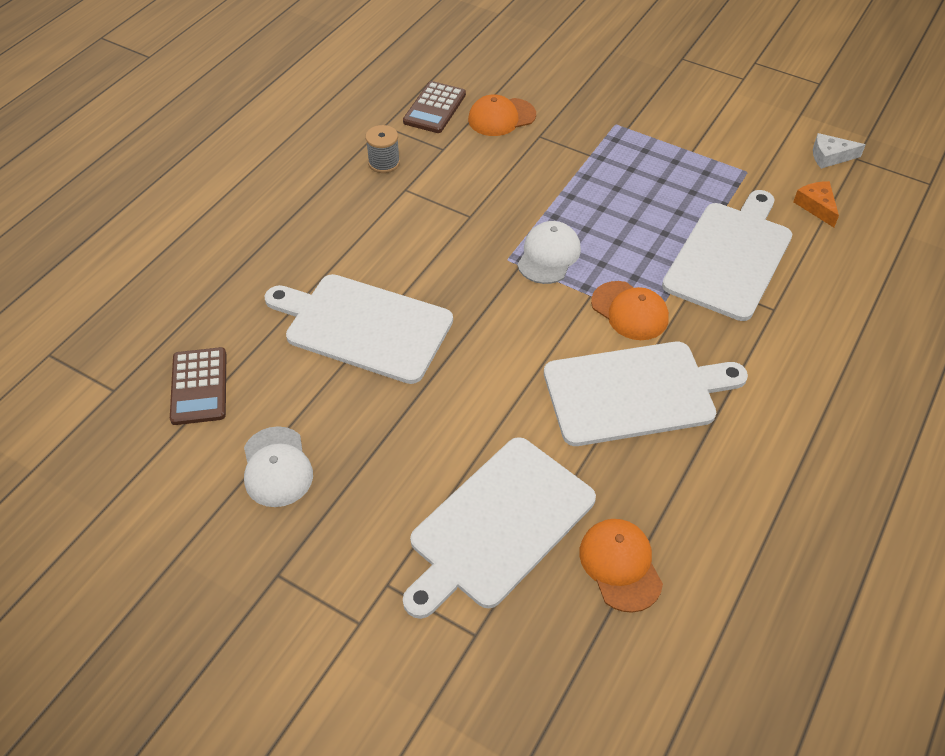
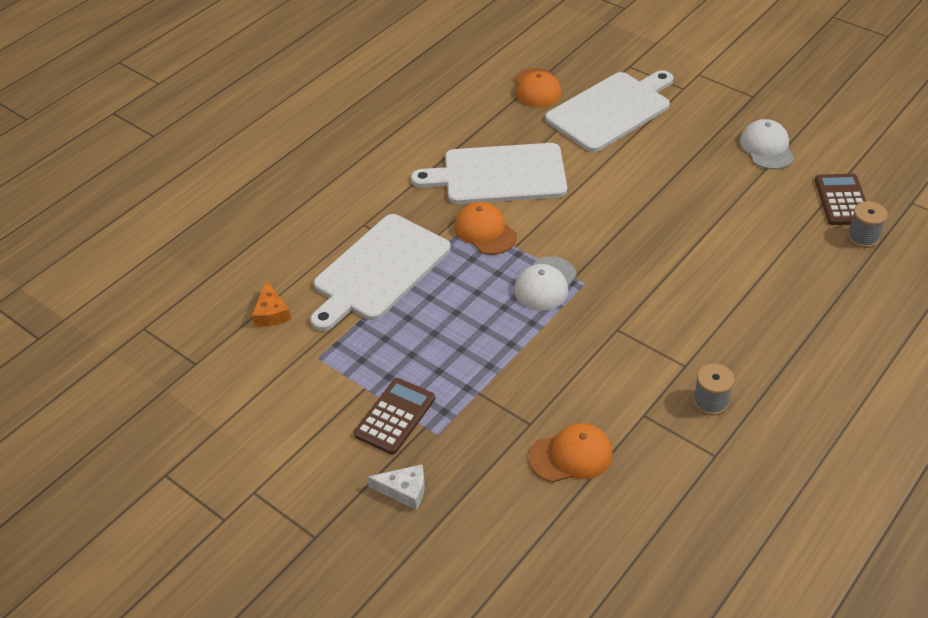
camera: 170 degrees left, 5 degrees down
(191, 337) = (863, 237): none -> grey spool
(363, 326) = (714, 235): white cutting board -> none
(434, 108) = (653, 478): brown calculator -> brown calculator (395, 416)
(830, 157) = (221, 368): white cheese -> white cheese (404, 490)

